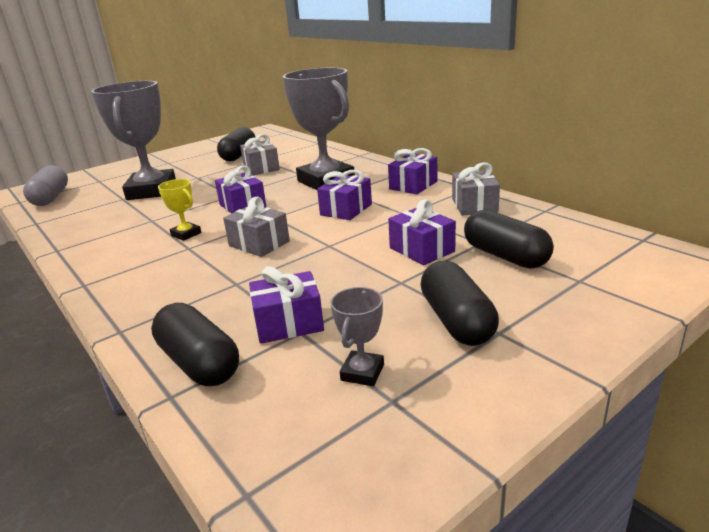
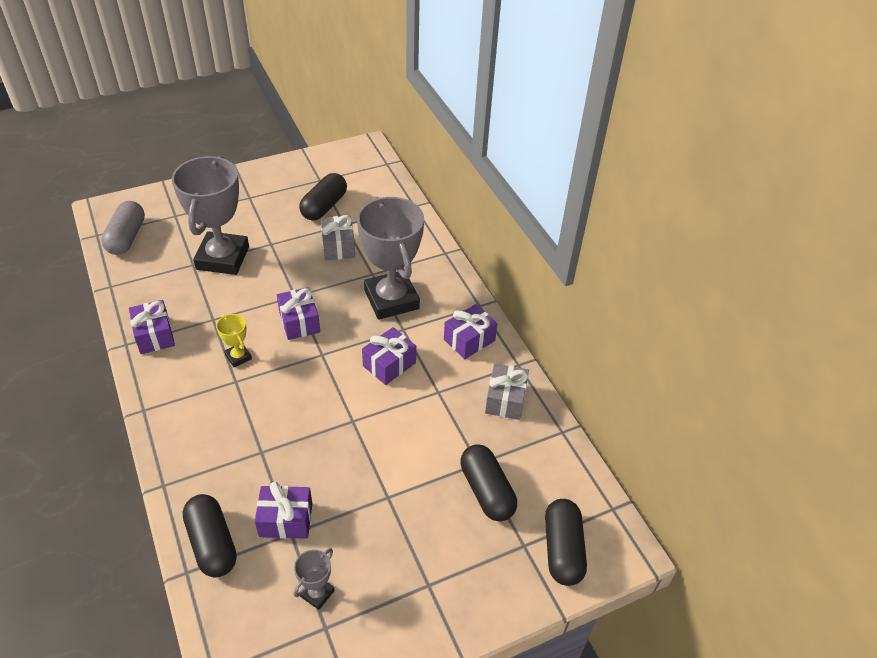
camera: 10 degrees right, 20 degrees up
(259, 243) = (295, 396): grey gift -> none
(422, 250) = (425, 456): purple gift -> purple gift (154, 335)
(456, 321) = (405, 561): black capsule -> black capsule (562, 549)

